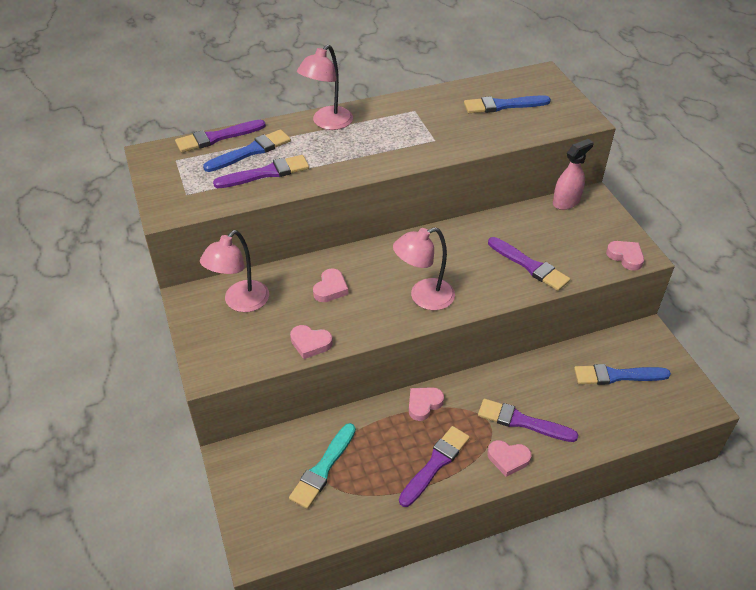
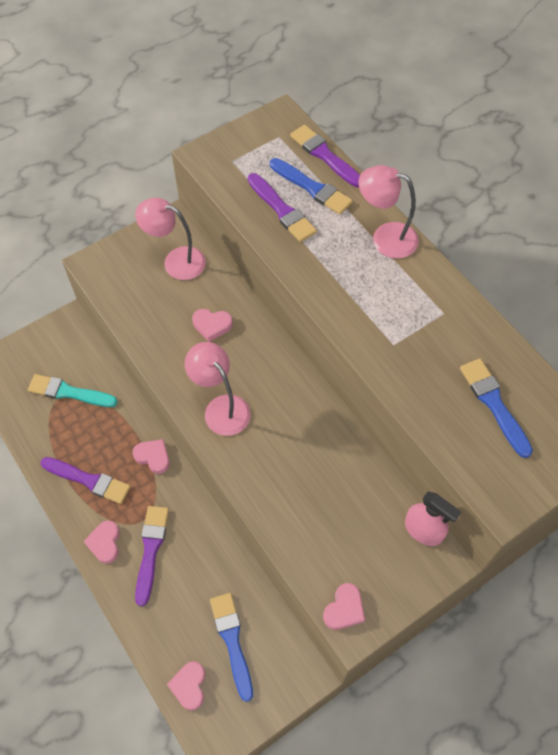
camera: 75 degrees right, 15 degrees up
(310, 343) = (139, 328): pink heart -> pink heart (189, 686)
(530, 266) = (297, 503): purple brush -> none

